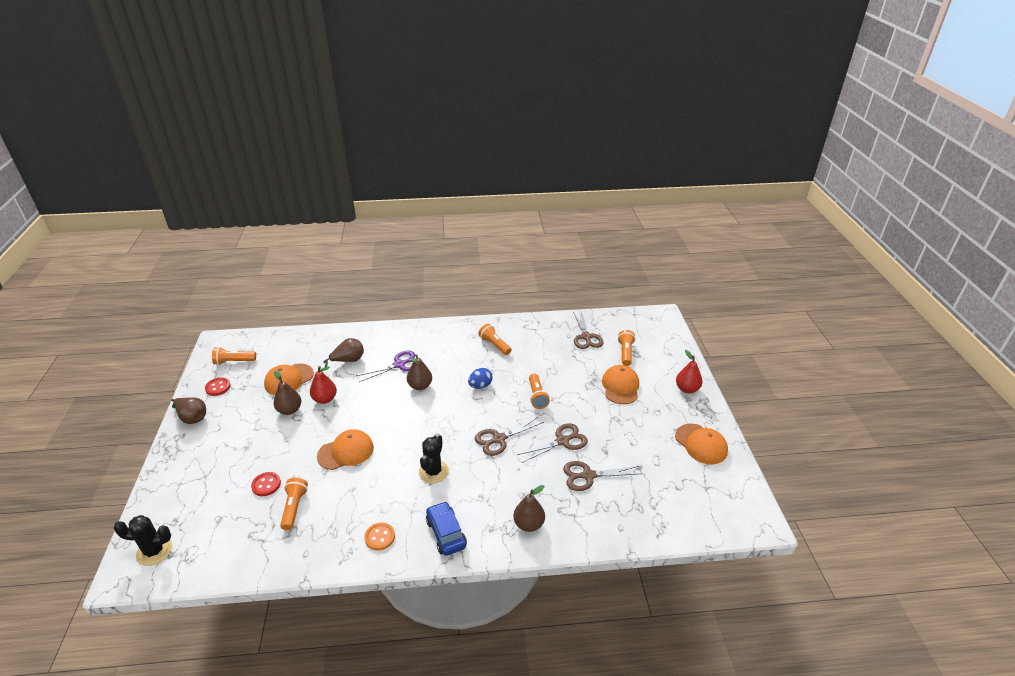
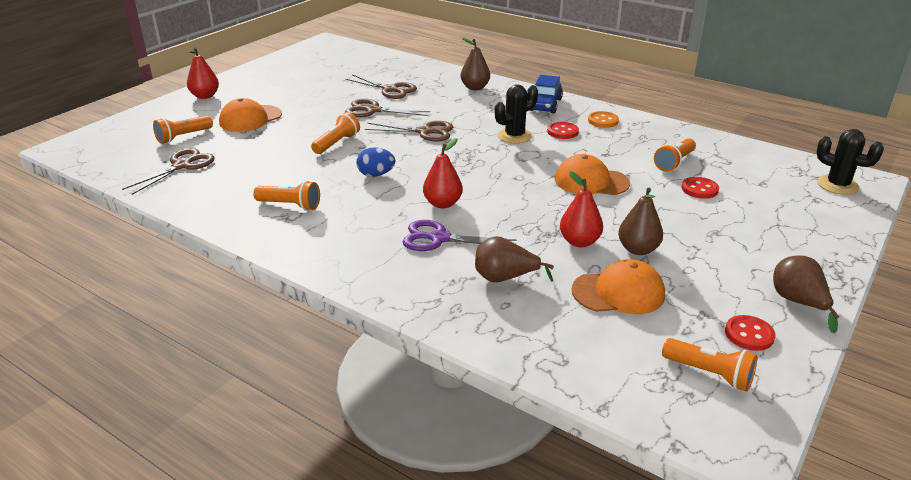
camera: 140 degrees left, 5 degrees down
(402, 499) = (562, 132): none -> red button
(420, 386) = (442, 204): brown pear -> red pear
(494, 345) = (290, 205): orange flashlight -> orange flashlight turned 75 degrees counterclockwise
(701, 444) = (276, 72): orange cap -> none

